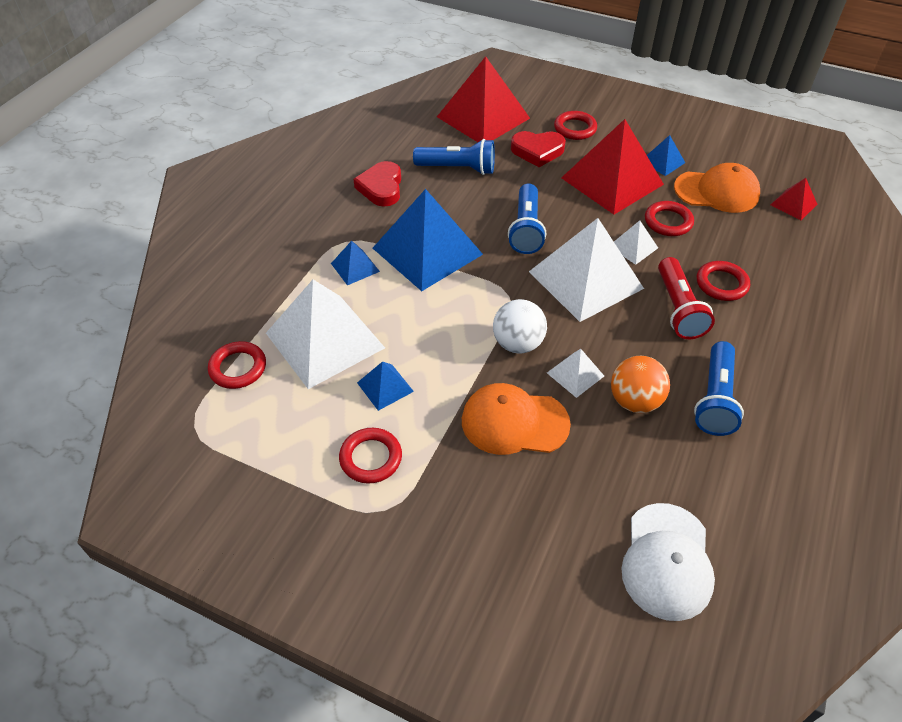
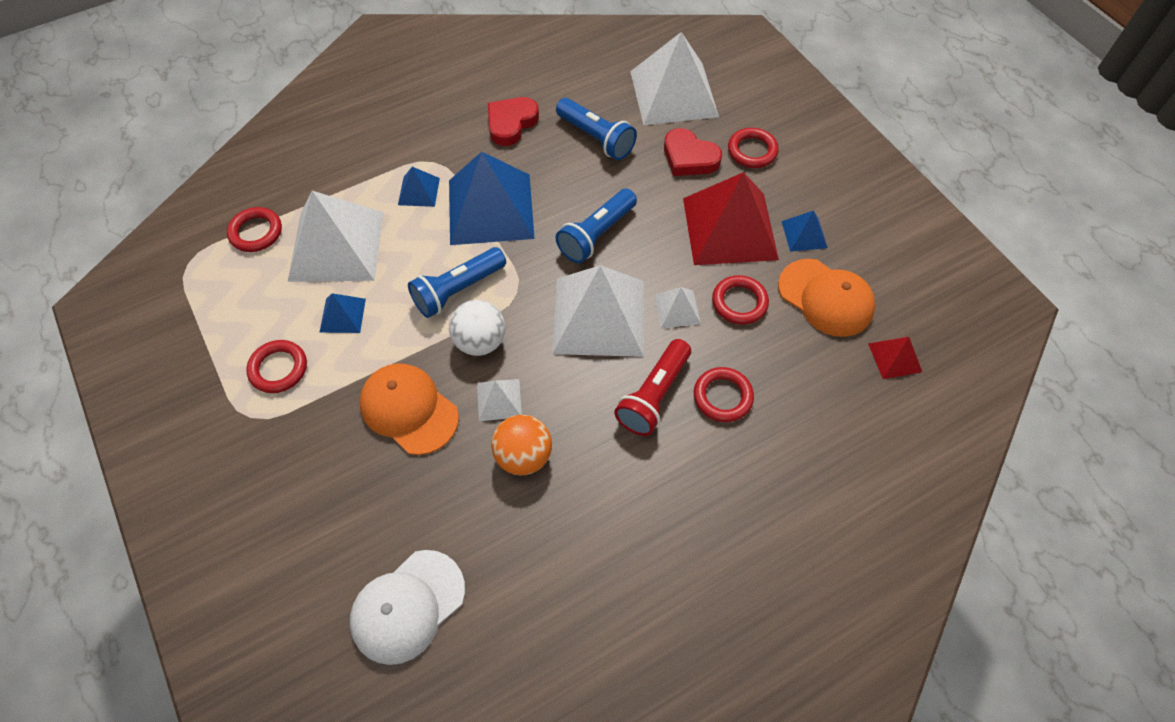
camera: 35 degrees right, 10 degrees up
(483, 117) = (673, 93): red pyramid -> white pyramid
(715, 399) = (594, 501): blue flashlight -> blue flashlight (457, 290)

